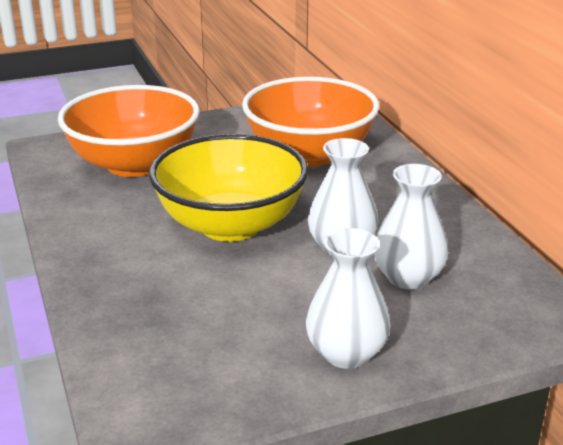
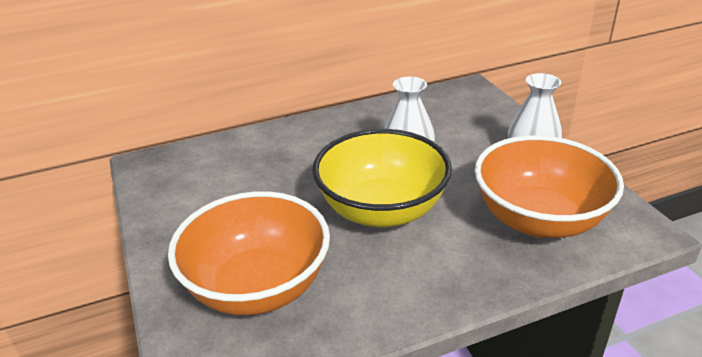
camera: 90 degrees left, 5 degrees up
(309, 154) = (252, 174): orange bowl -> orange bowl (538, 219)
(408, 277) = (441, 132): white vase -> none

